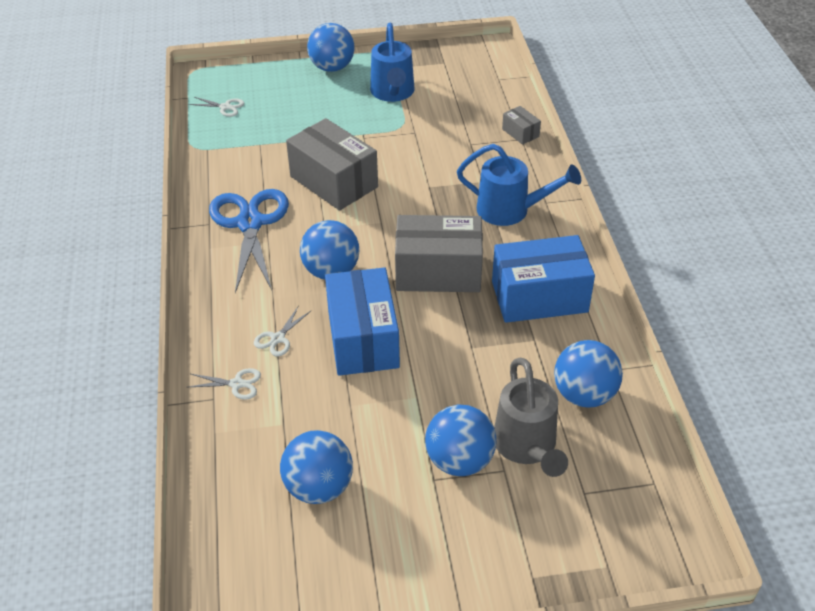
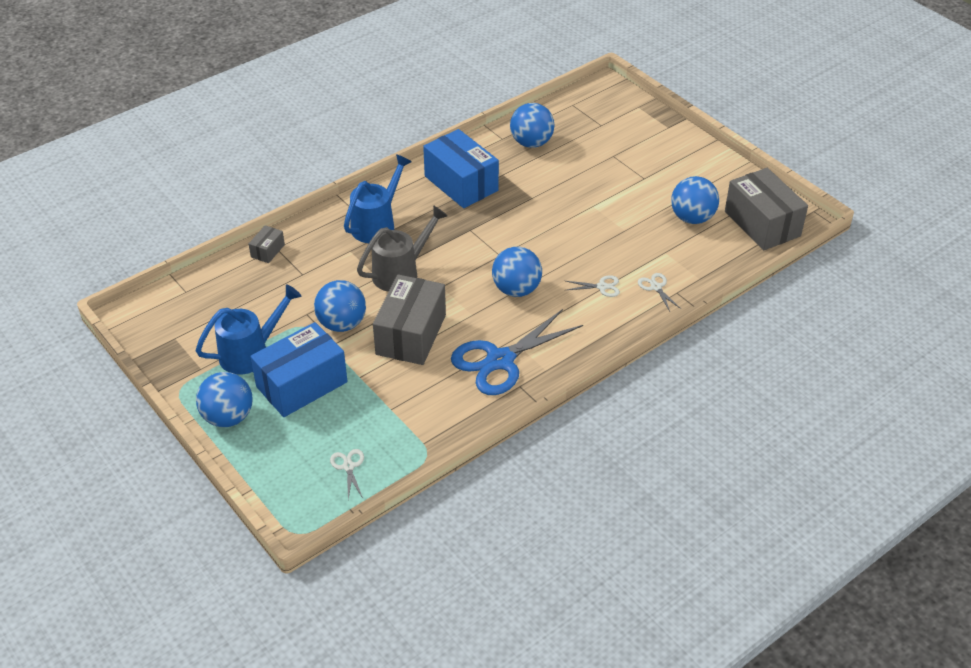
camera: 120 degrees left, 0 degrees up
(363, 339) = (567, 247): blue box -> blue box (302, 384)
(438, 272) = (473, 236): grey box -> grey box (762, 224)
(459, 461) = (623, 173): blue ball -> blue ball (342, 324)
(511, 210) = (377, 224): blue watering can -> blue watering can turned 45 degrees clockwise
(527, 447) = (590, 152): grey watering can -> grey watering can (401, 272)

